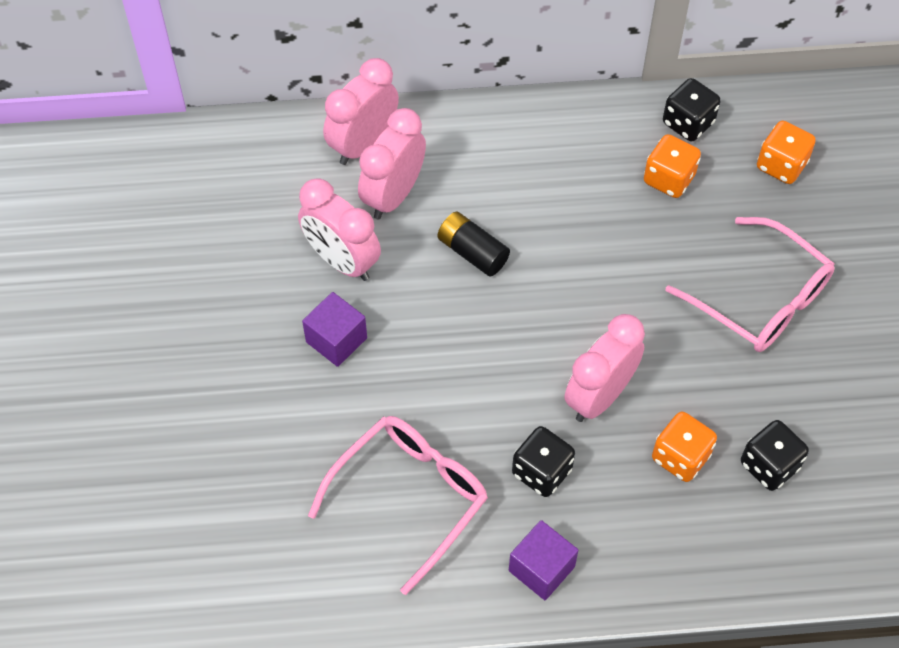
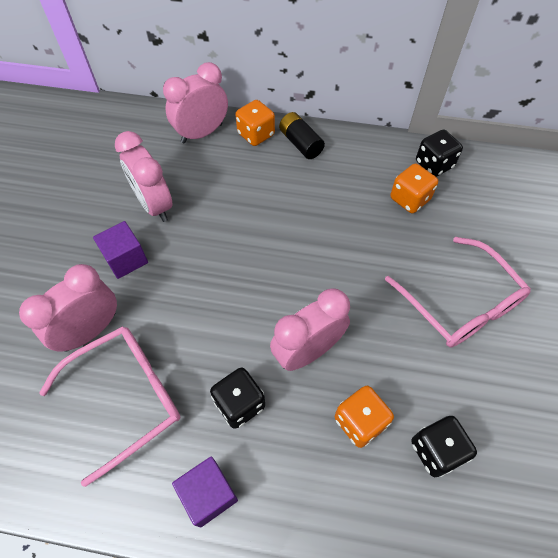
camera: 15 degrees right, 0 degrees up
(393, 195) = (208, 169): pink clock -> pink clock (90, 331)
(472, 252) = (248, 219): black battery -> black battery (300, 143)
(781, 165) = (498, 207): orange dice -> orange dice (256, 134)

